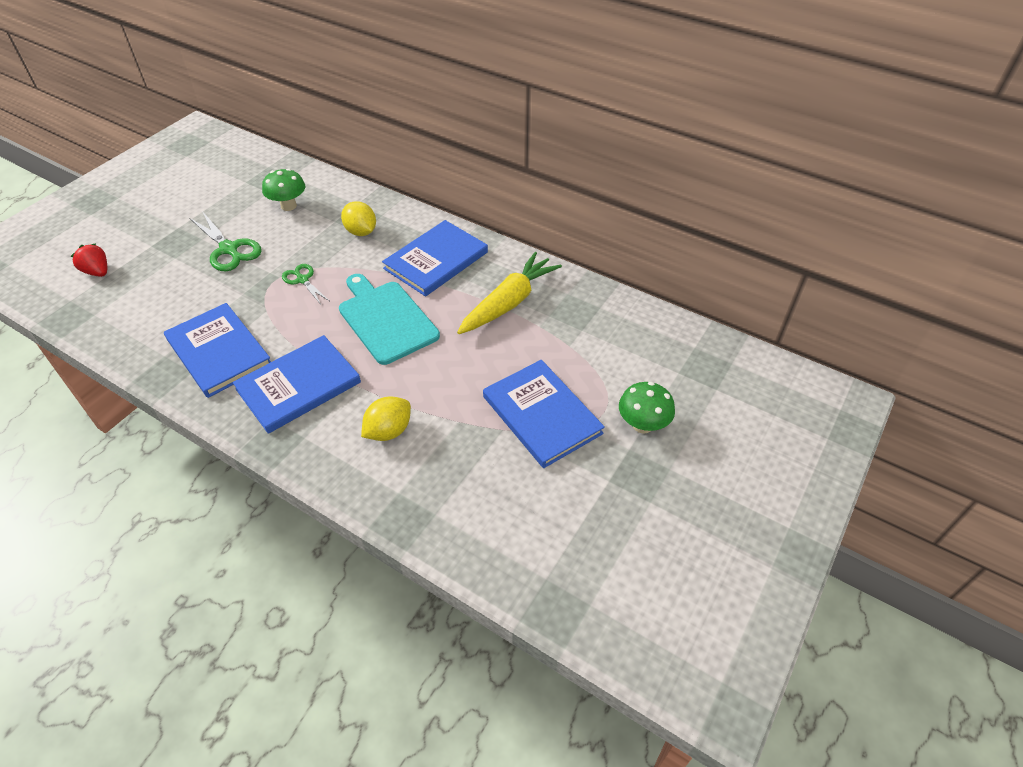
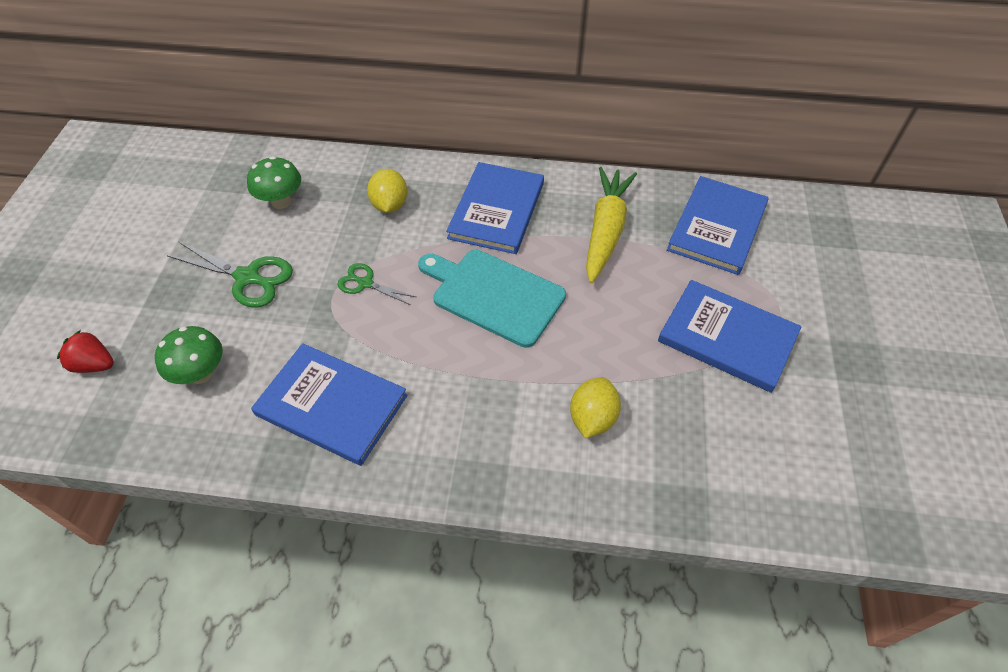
camera: 25 degrees left, 5 degrees up
(298, 386) = (456, 408): blue book -> blue book (717, 227)
(361, 232) = (390, 205): yellow lemon -> yellow lemon turned 60 degrees clockwise
(642, 425) = (823, 310): green mushroom -> green mushroom (201, 373)

